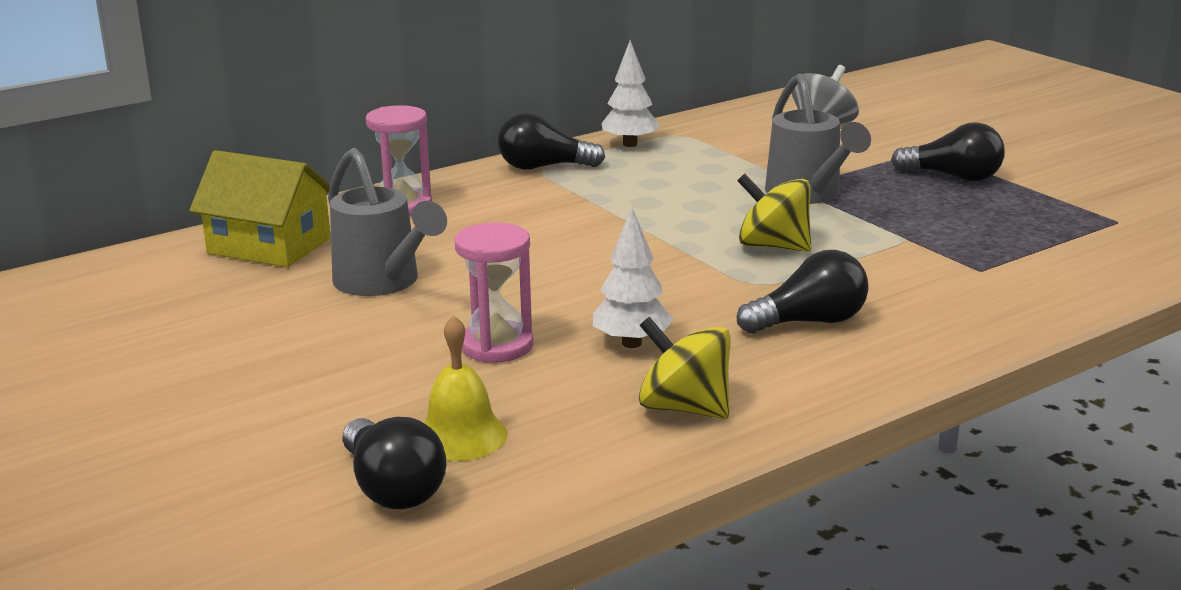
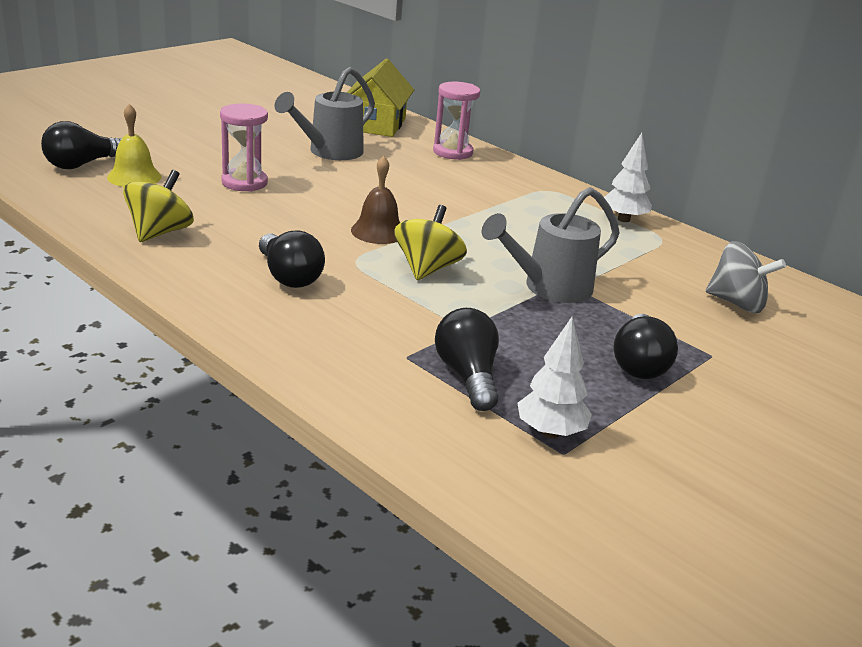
camera: 75 degrees right, 5 degrees up
(543, 167) = (551, 190): black light bulb -> black light bulb (467, 376)
(631, 343) = (250, 218): white tree -> white tree (550, 432)
(670, 266) = (378, 231): none -> brown bell

